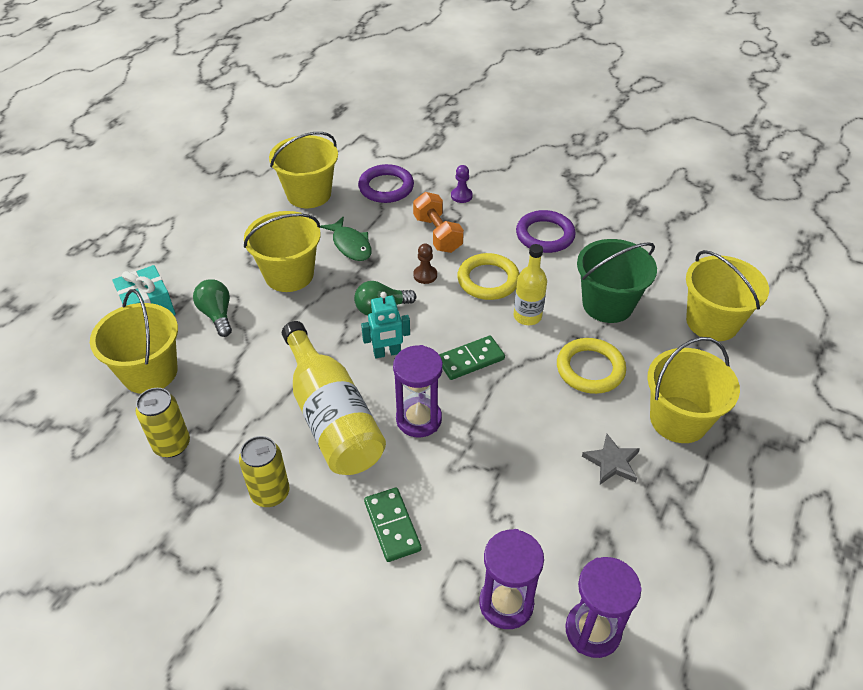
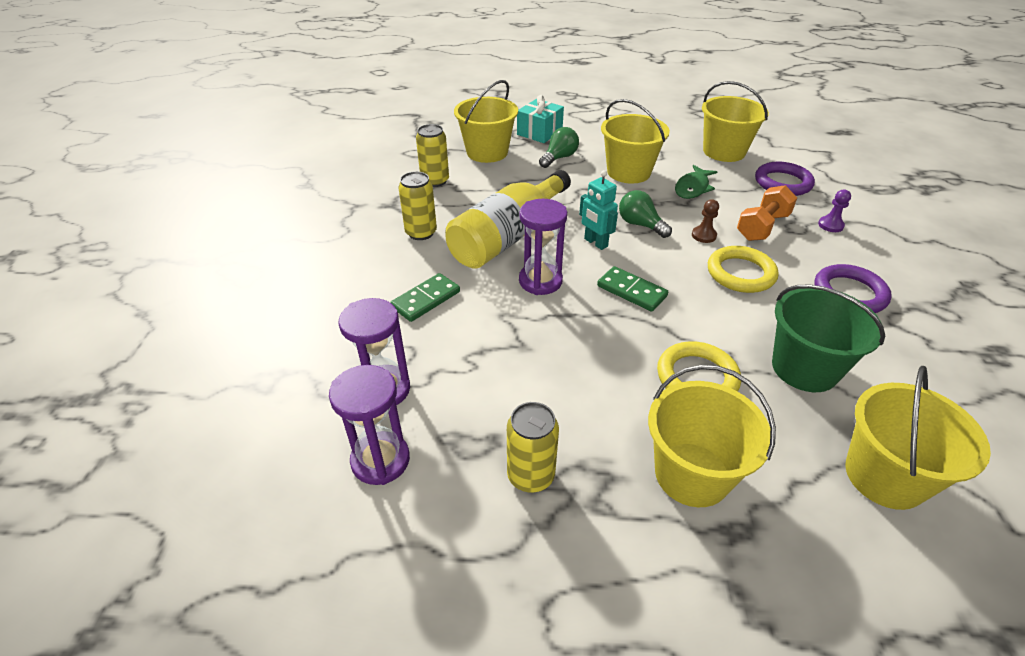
camera: 65 degrees right, 5 degrees down
(527, 316) = (722, 312): yellow bottle -> none
(612, 462) = (587, 426): grey star -> none
(647, 521) = (530, 476): none -> yellow can

